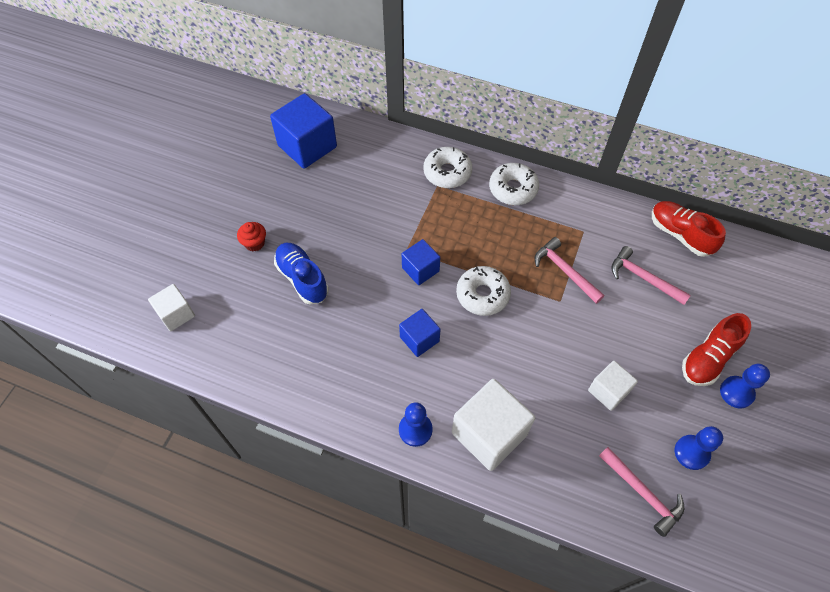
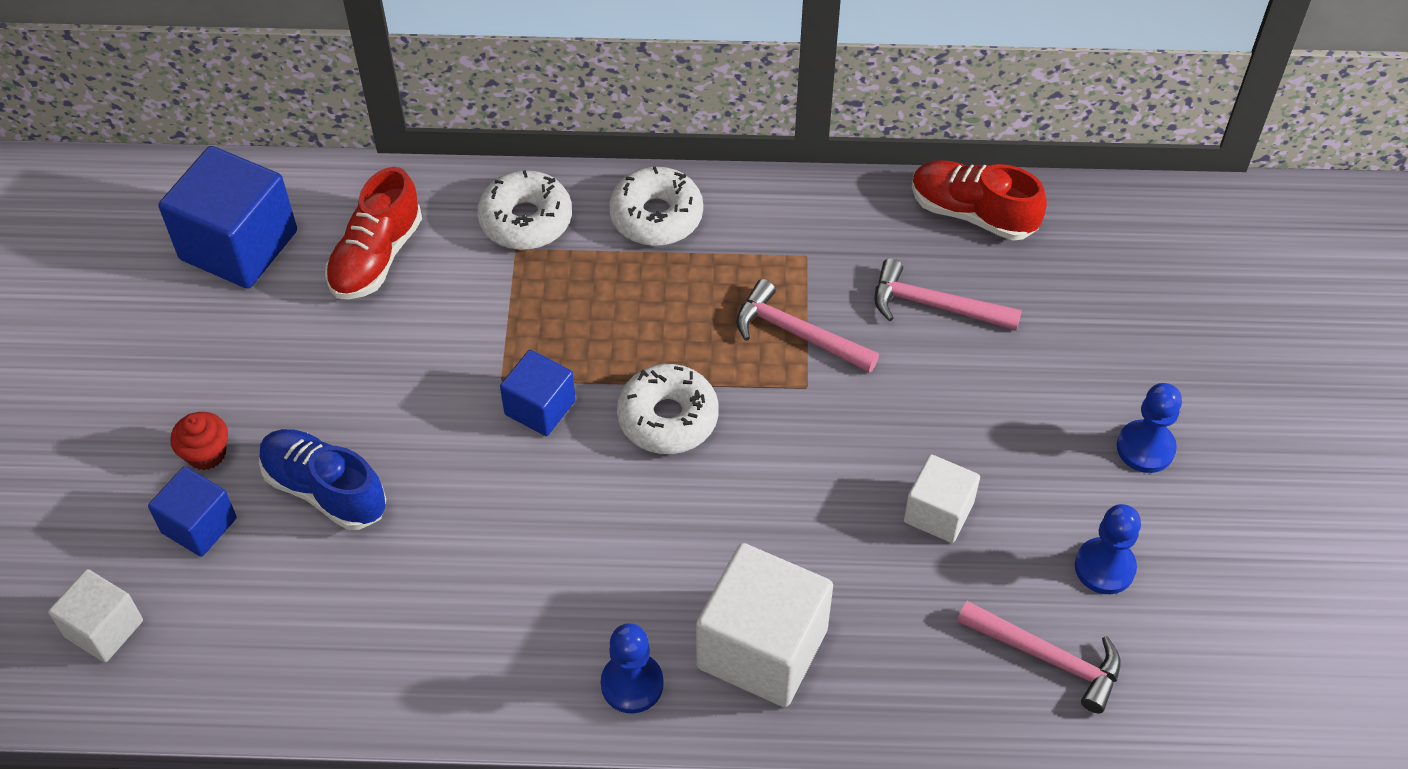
camera: 20 degrees left, 5 degrees down
(419, 339) = (583, 529): blue cube -> blue cube (199, 525)
(708, 358) = (1083, 407): red shoe -> red shoe (376, 257)

